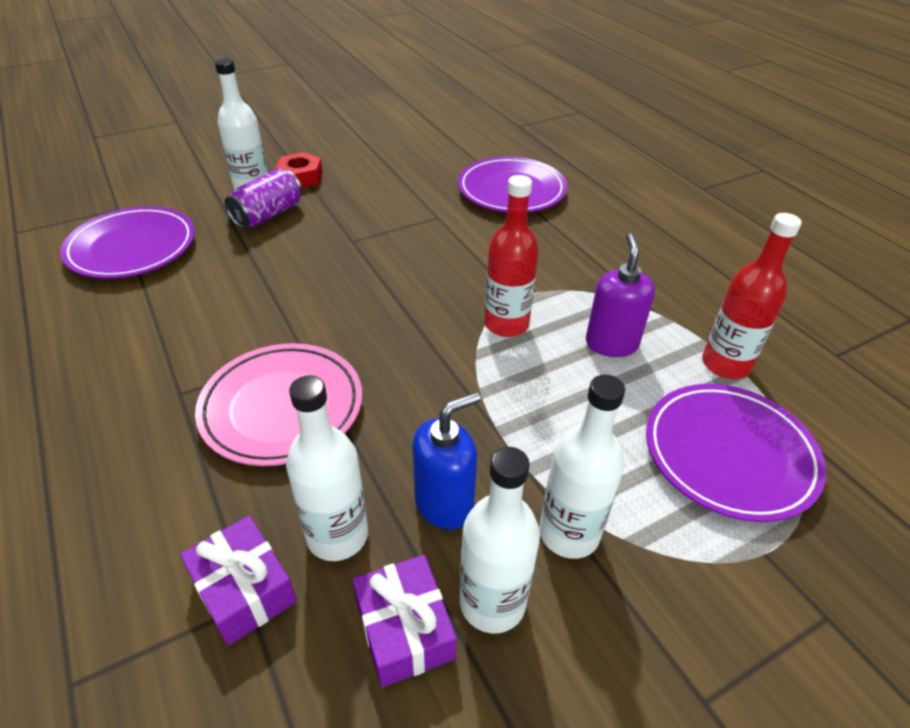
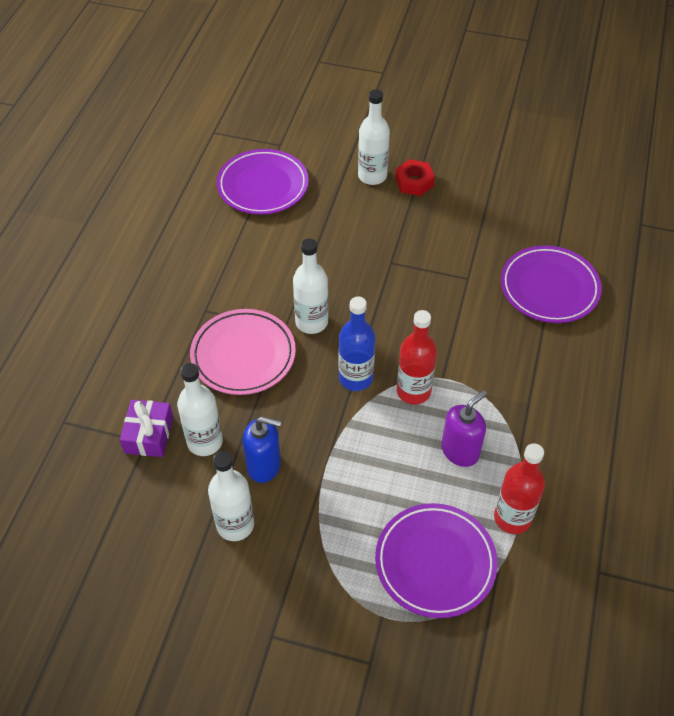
camera: 45 degrees right, 10 degrees up
(268, 215) = (361, 206): purple can -> none
(404, 629) = (191, 504): purple gift -> none
(437, 349) = (355, 378): none -> blue bottle
(569, 533) = (302, 526): white bottle -> white bottle (311, 322)

